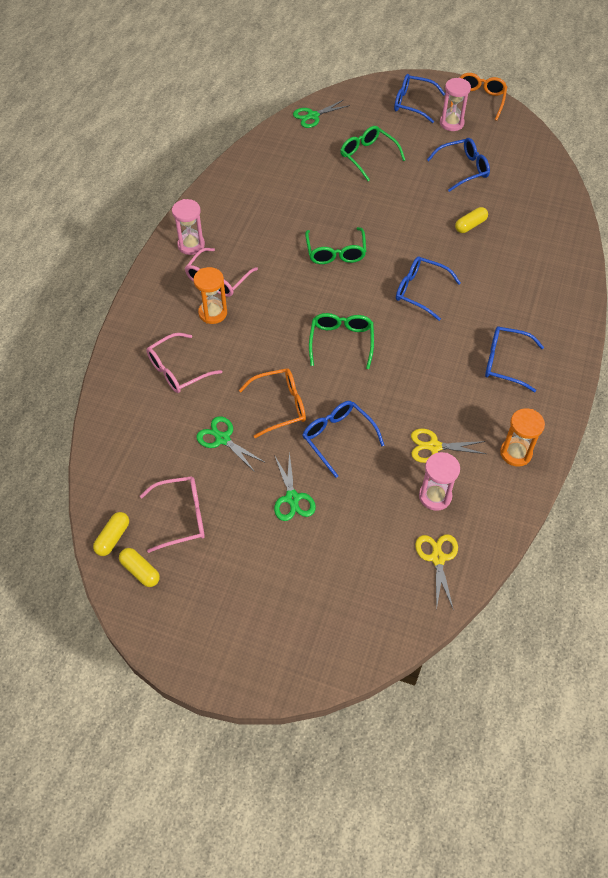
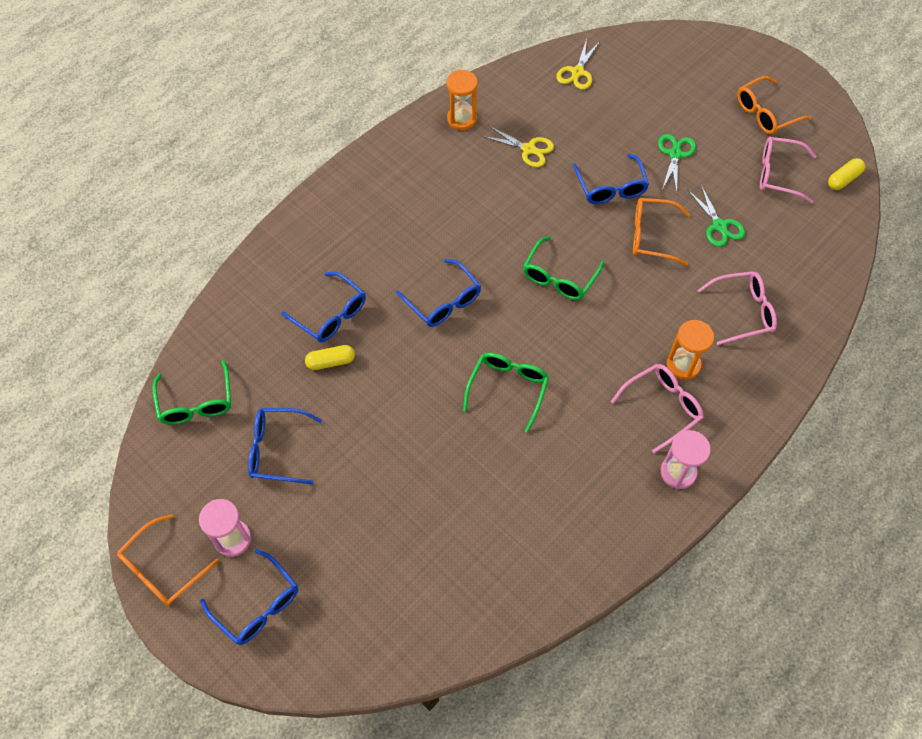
camera: 155 degrees left, 5 degrees up
(140, 571) = (824, 146): yellow capsule -> none
(215, 590) = (766, 113): none -> orange glasses
(313, 116) = (415, 645): green scissors -> none
(368, 156) = (383, 526): green glasses -> green glasses (196, 402)
(435, 496) = (552, 113): pink hourglass -> none
(505, 362) = (412, 195): blue glasses -> blue glasses (330, 314)

